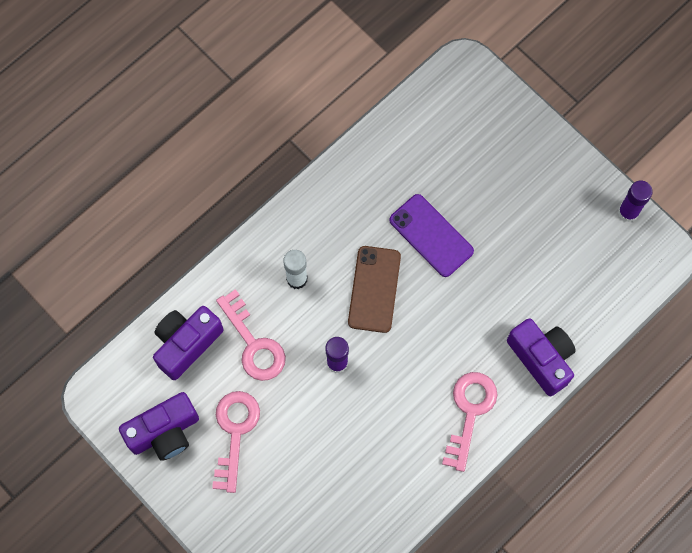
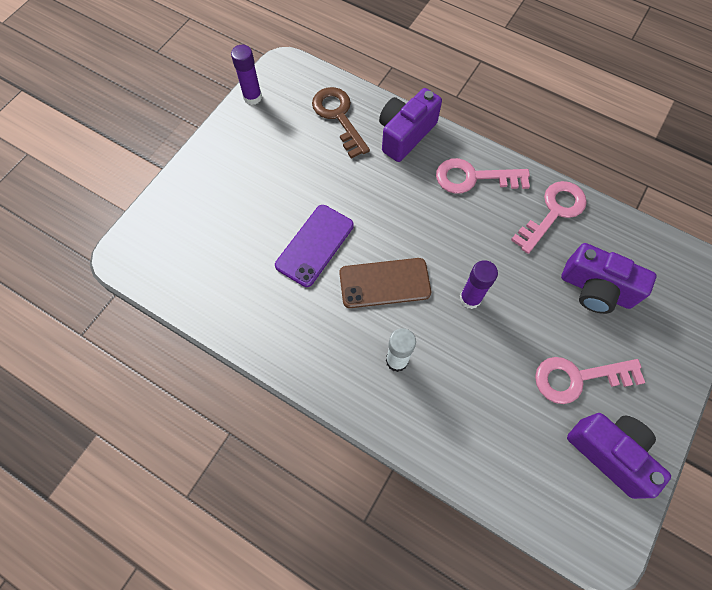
camera: 105 degrees left, 5 degrees down
(186, 344) = (507, 459): purple camera -> purple camera (596, 289)
(254, 344) = (480, 385): pink key -> pink key (553, 212)
(581, 295) = (338, 117): none -> brown key

